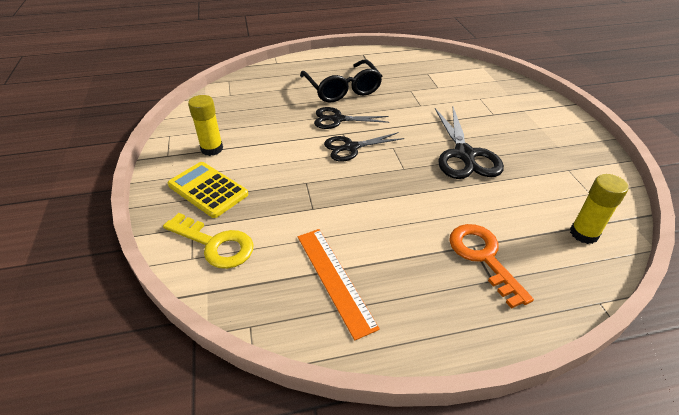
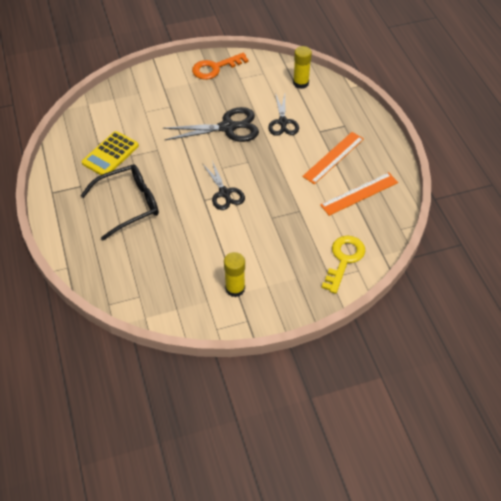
camera: 95 degrees left, 10 degrees up
(208, 190) = (289, 278): yellow calculator -> yellow calculator (110, 154)
(337, 119) = (183, 205): black scissors -> black scissors (283, 122)
(414, 256) = (333, 157): none -> orange ruler
(483, 257) = (328, 127): orange key -> orange key (215, 68)

